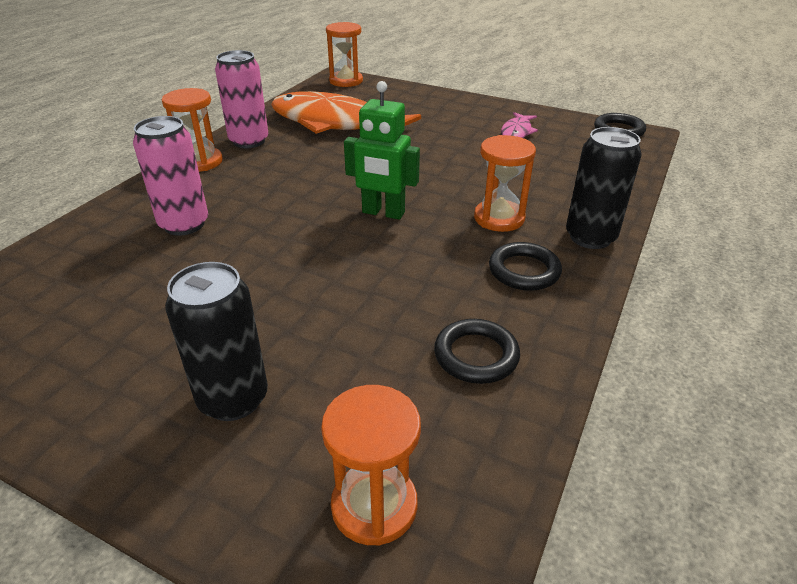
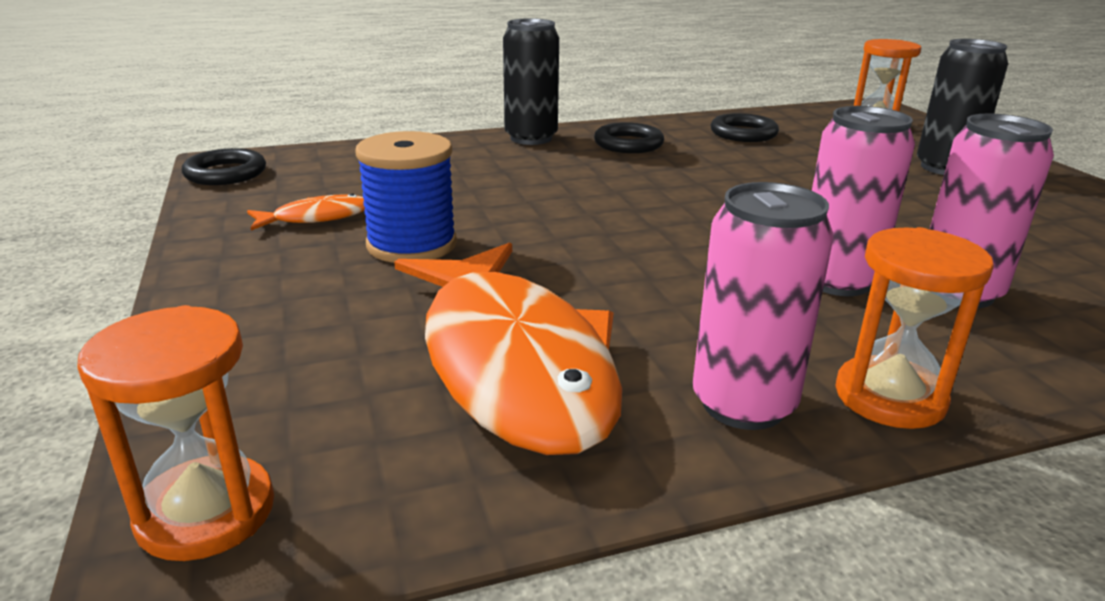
camera: 135 degrees left, 10 degrees down
(250, 204) = (837, 281): none -> pink can
(383, 213) = (674, 211): green robot -> none
(453, 139) = (411, 245): none -> blue spool
(499, 218) = (570, 169): orange hourglass -> none
(517, 132) = (317, 218): pink fish -> orange fish

